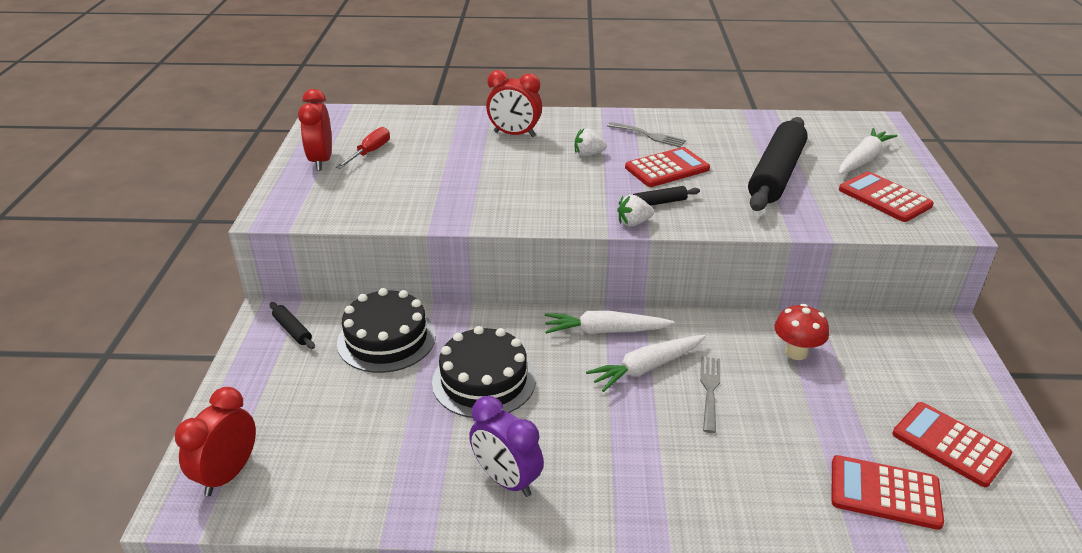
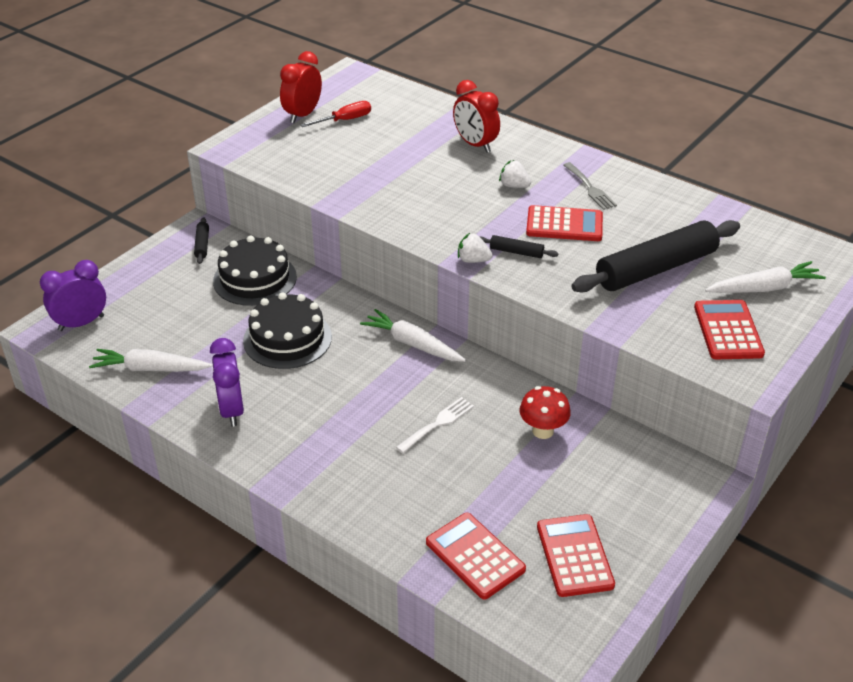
camera: 35 degrees right, 5 degrees up
(228, 474) = (81, 323): red clock -> purple clock
(646, 368) = (410, 385): white carrot -> white carrot (150, 369)
(709, 390) = (438, 423): grey fork -> white fork

